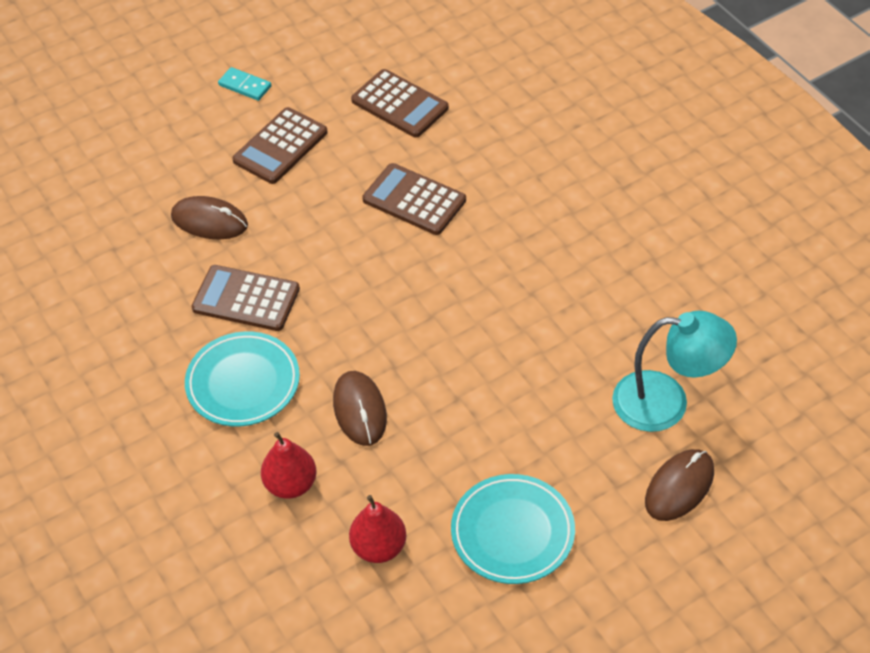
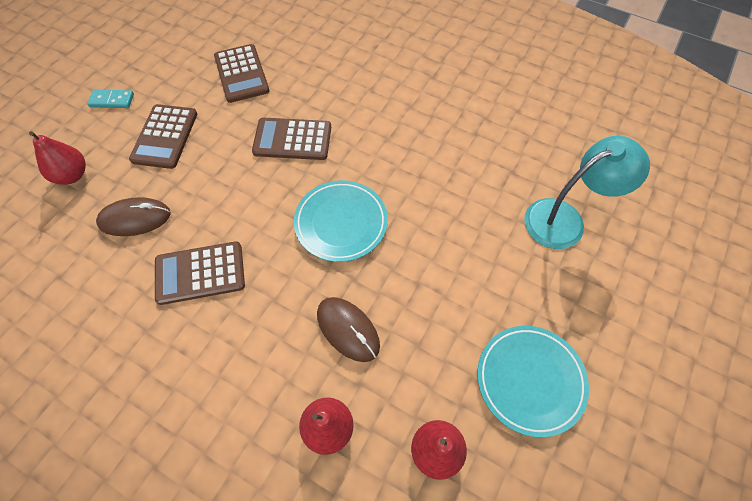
camera: 30 degrees left, 10 degrees up
(169, 153) = (72, 175): none -> red pear
(243, 383) = (236, 350): turquoise plate -> turquoise plate (341, 223)
(399, 104) = (241, 74): brown calculator -> brown calculator turned 60 degrees clockwise
(679, 487) = (618, 281): brown mouse -> none

